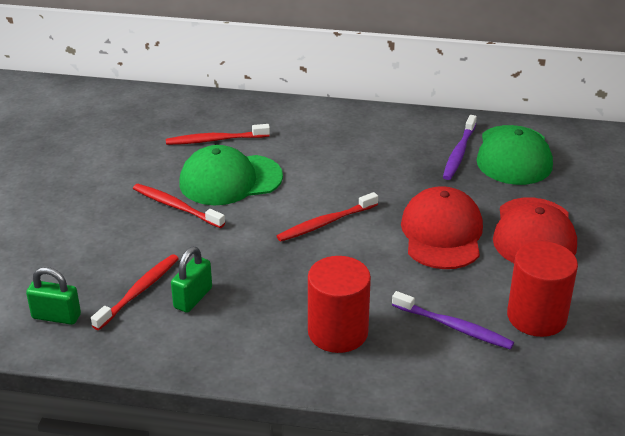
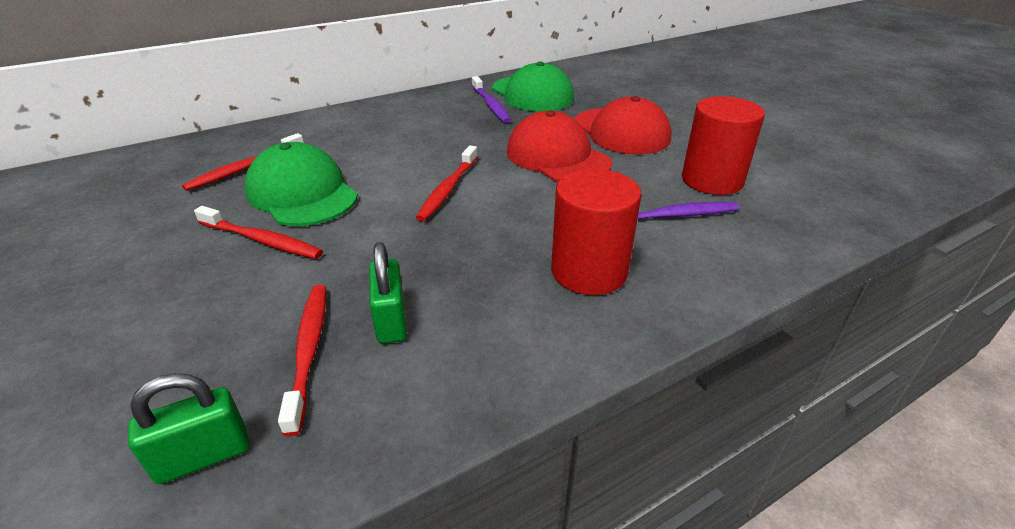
camera: 40 degrees left, 0 degrees up
(176, 206) = (261, 240): red toothbrush -> red toothbrush turned 150 degrees counterclockwise
(230, 180) = (302, 193): green cap -> green cap turned 105 degrees clockwise

